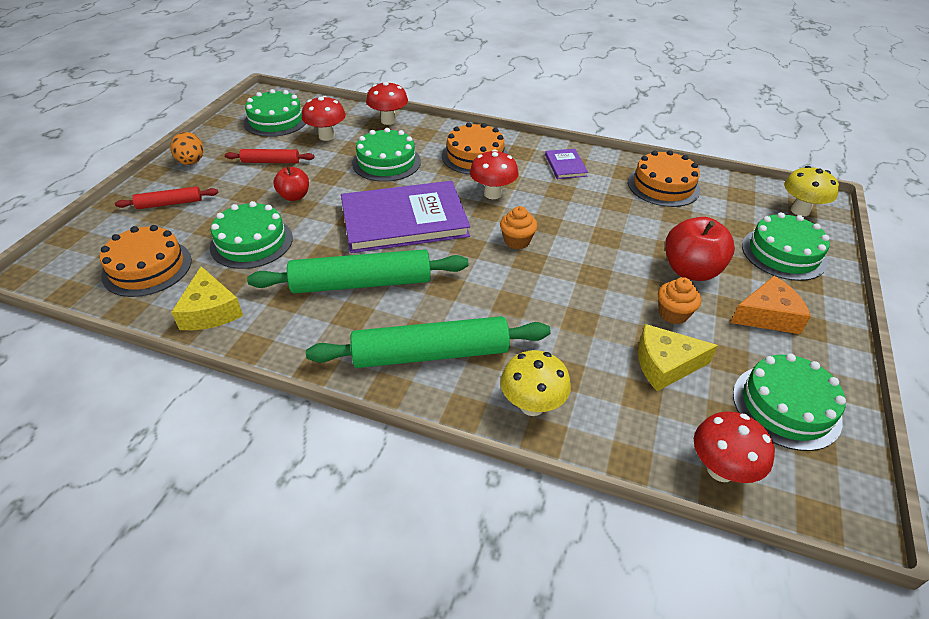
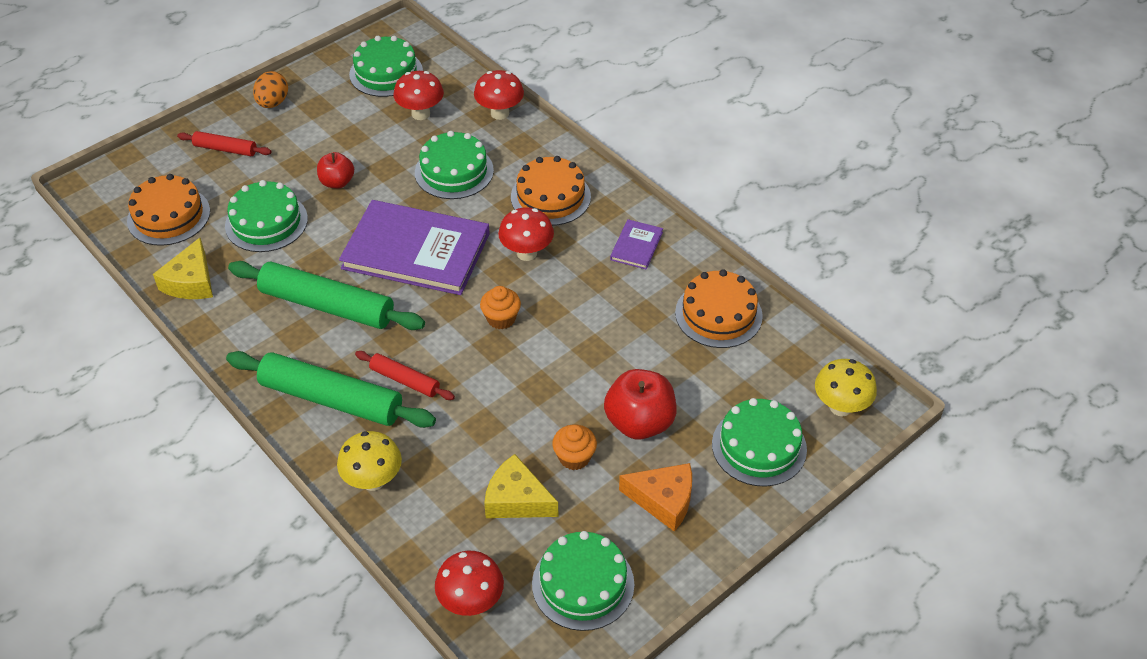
camera: 30 degrees right, 5 degrees up
(271, 162) = (344, 129): red rolling pin -> red rolling pin (405, 380)

